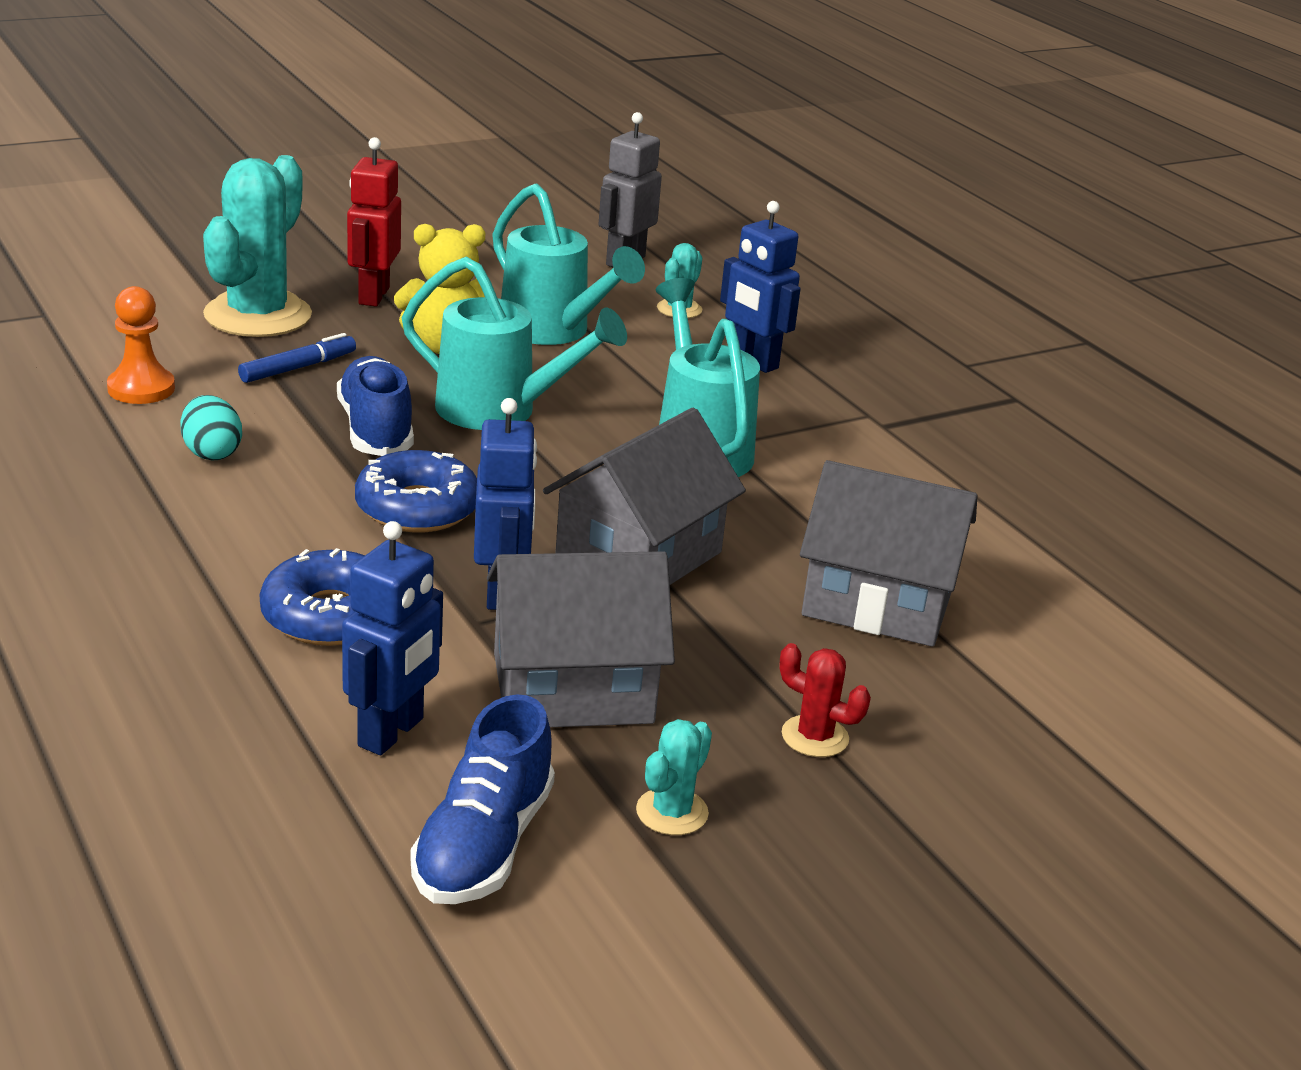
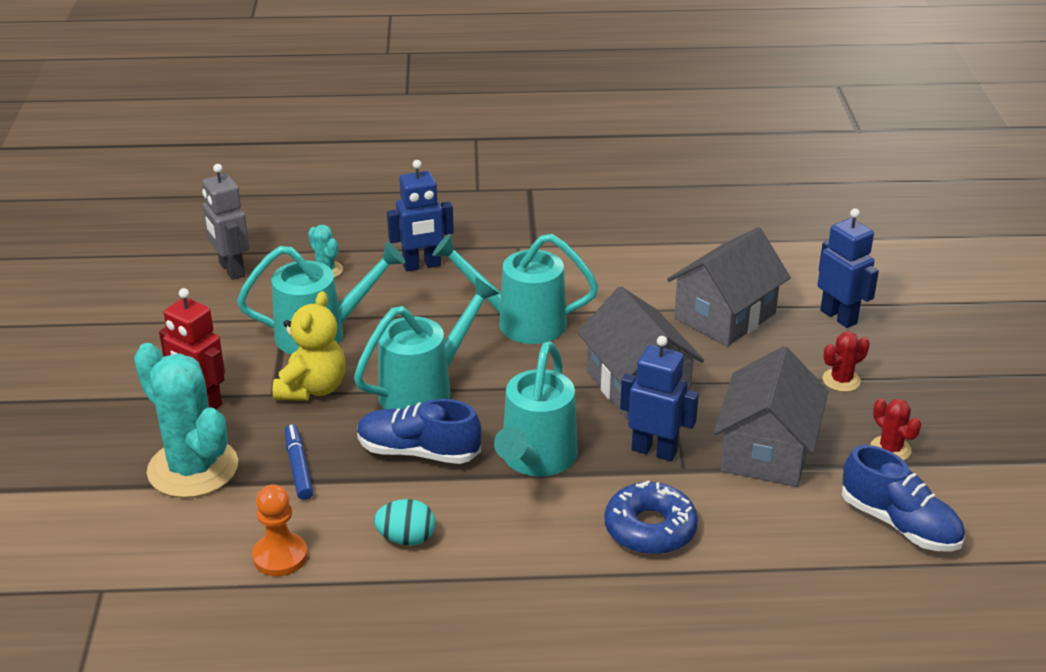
camera: 60 degrees left, 5 degrees up
(392, 733) = (785, 533): blue robot -> blue robot (839, 317)
(417, 508) = (536, 459): blue donut -> turquoise watering can
(672, 812) = (890, 449): turquoise cactus -> red cactus

